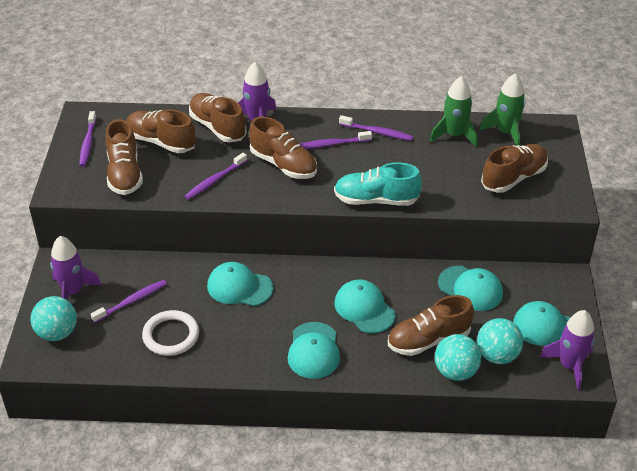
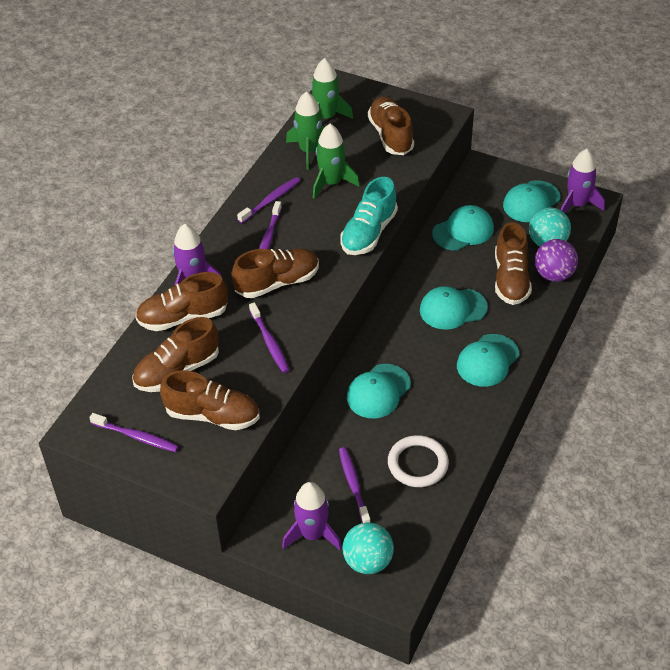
camera: 65 degrees left, 5 degrees up
(313, 350) = (487, 360): turquoise cap -> turquoise cap turned 105 degrees clockwise
(423, 160) = (331, 183): none -> green rocket
(455, 371) = (554, 275): turquoise ball -> purple ball

